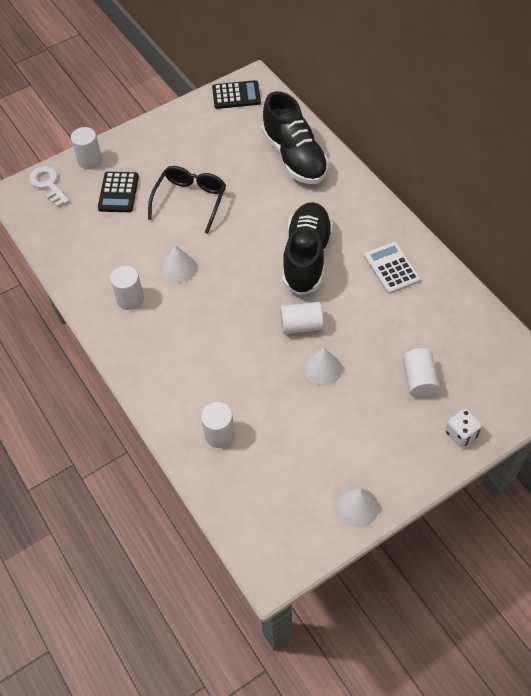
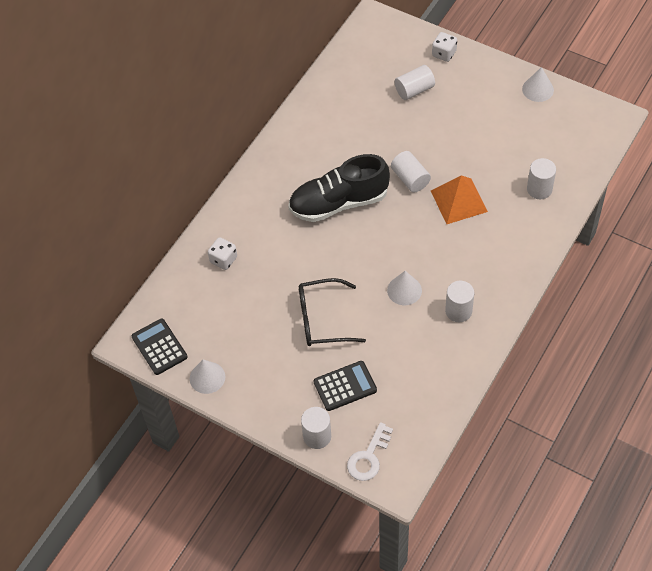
camera: 115 degrees left, 0 degrees up
(249, 354) = (458, 201): none -> orange pyramid
(294, 157) = (223, 260): black shoe -> white dice
(323, 369) = (441, 150): white cone -> white cone (207, 377)
(391, 268) = (317, 142): white calculator -> none

